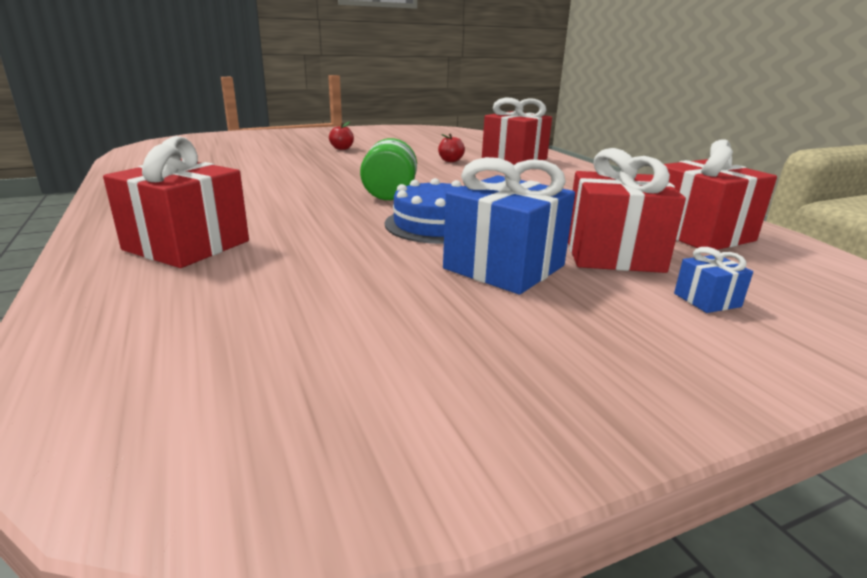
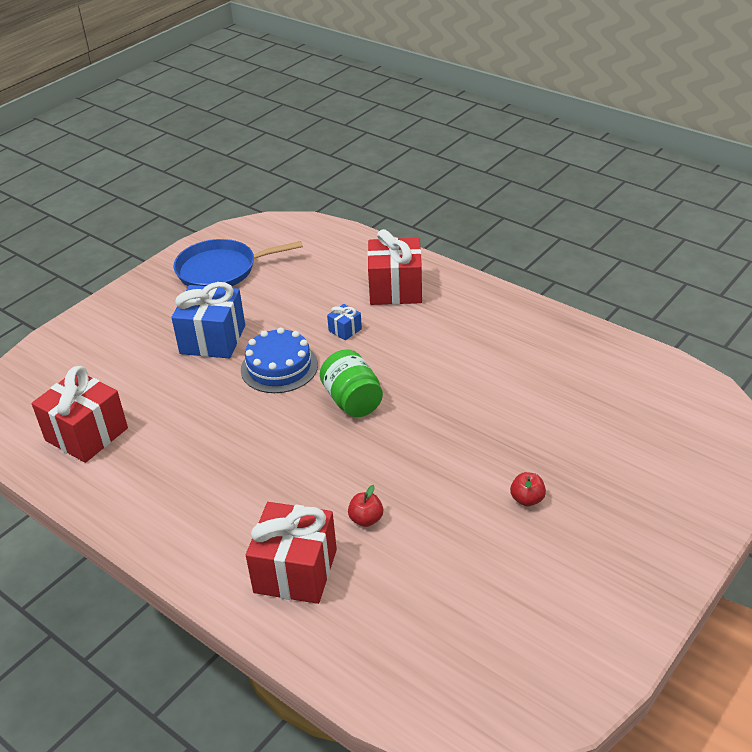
camera: 155 degrees right, 15 degrees up
(410, 371) = (221, 270): none -> blue pan
(613, 254) = (151, 379): red gift -> none
(707, 300) = (100, 354): blue gift -> blue gift (345, 330)

